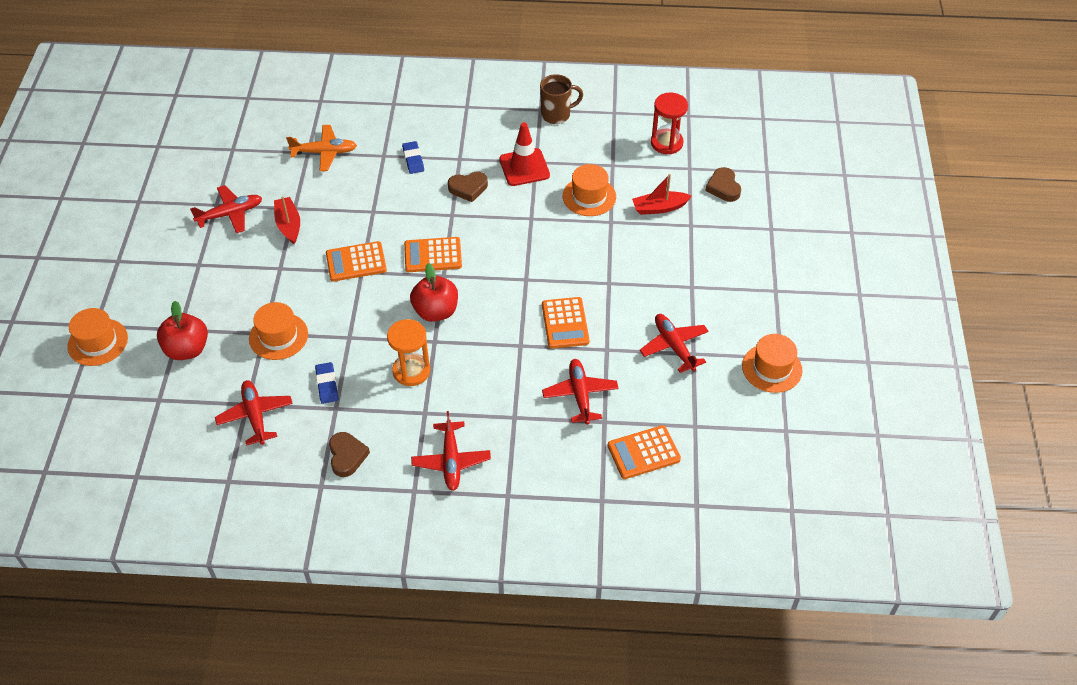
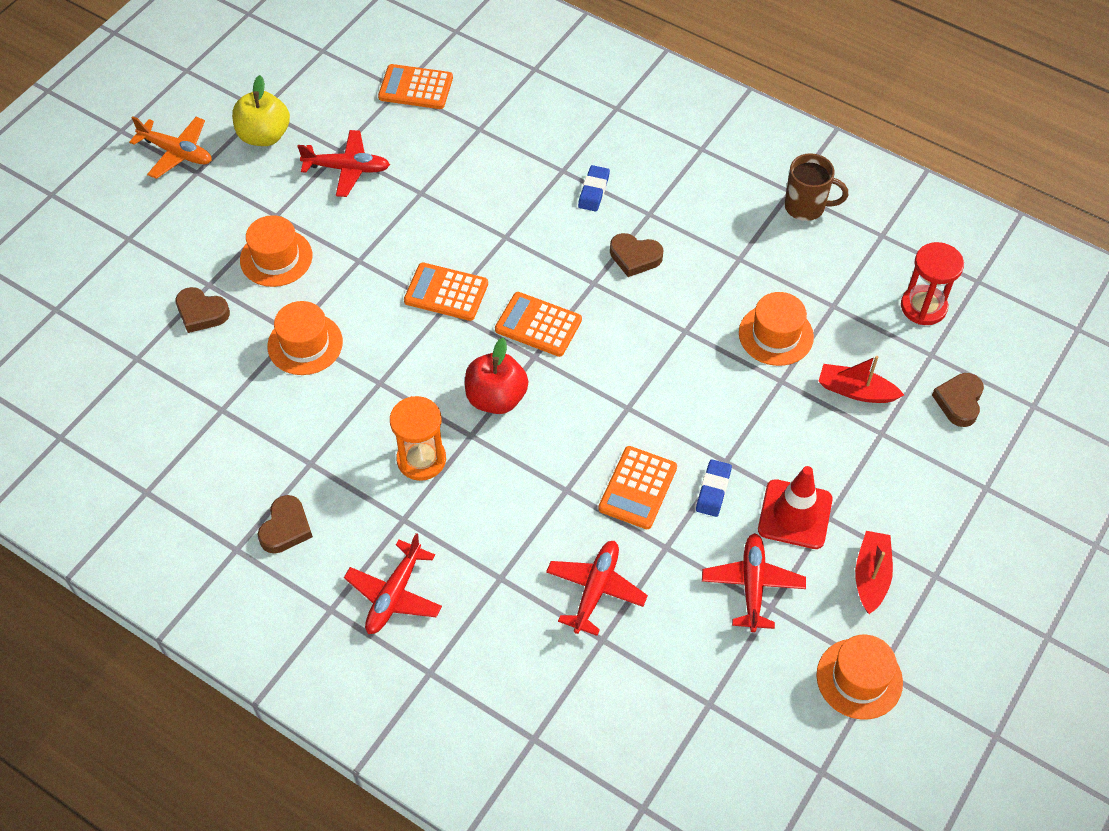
camera: 30 degrees right, 5 degrees up
(98, 342) = (118, 260): orange hat -> orange hat (276, 258)
(153, 217) = (264, 136): none -> yellow apple
(187, 349) = (201, 313): red apple -> brown heart
(255, 416) = (221, 428): red plane -> none
(288, 225) = (401, 211): red boat -> red boat (871, 576)
(324, 152) = (498, 137): orange plane -> orange plane (177, 153)
(327, 385) = (319, 429): blue eraser -> blue eraser (713, 490)
(524, 167) = (720, 260): red traffic cone -> red traffic cone (795, 514)
(643, 452) = (623, 705): orange calculator -> orange calculator (416, 87)

